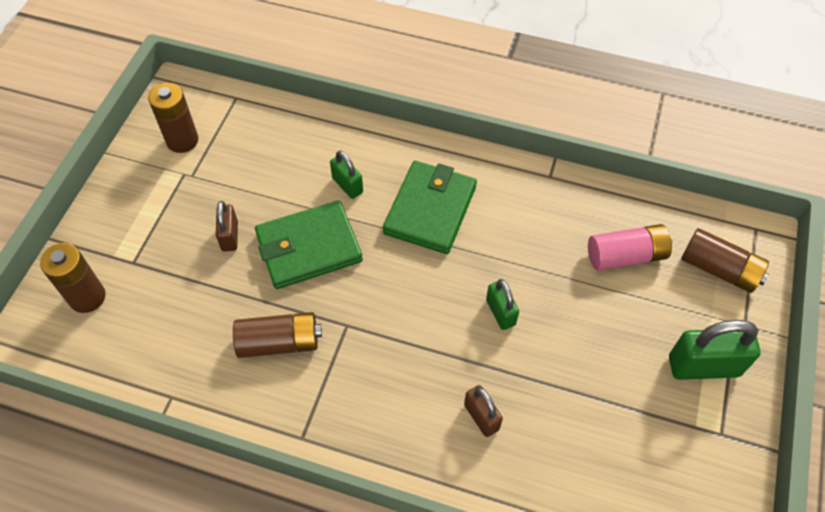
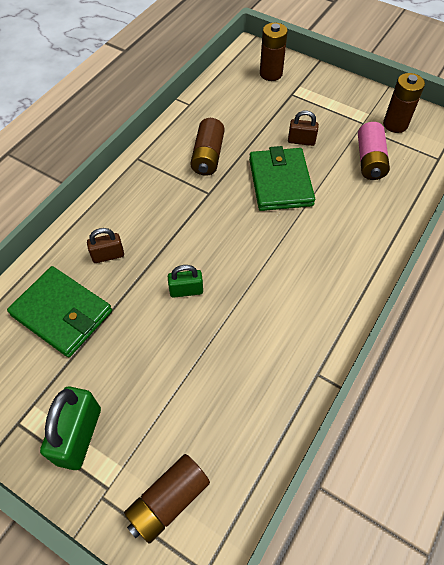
camera: 105 degrees right, 0 degrees up
(347, 185) = (335, 214): green padlock -> none
(430, 210) = (298, 265): green wallet -> green wallet (62, 313)
(626, 256) = (210, 411): pink battery -> pink battery (369, 160)

